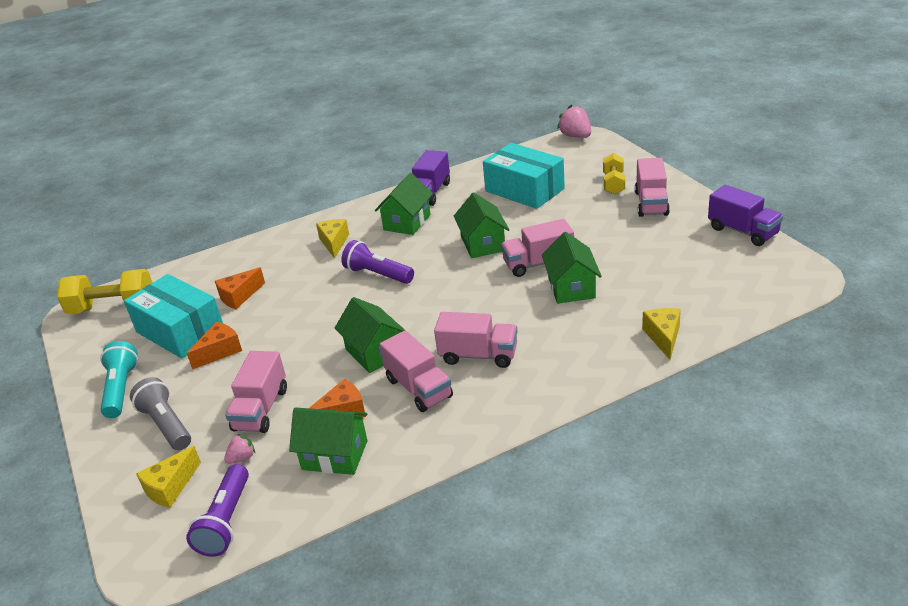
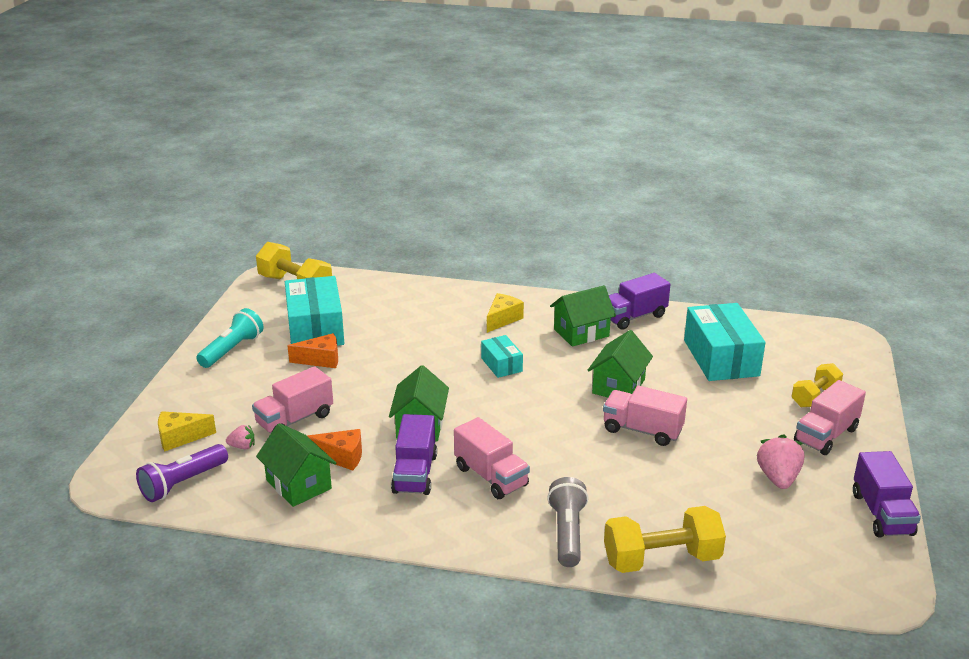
camera: 35 degrees right, 5 degrees down
(166, 425) = (227, 393): grey flashlight -> grey flashlight (567, 533)
(239, 296) = (383, 325): orange cheese -> none
(377, 274) = (501, 364): purple flashlight -> turquoise box
(419, 388) = (415, 473): pink truck -> purple truck
(571, 287) = (641, 468): green house -> none
(576, 136) = (842, 331): pink strawberry -> pink strawberry (778, 478)
(663, 337) = (661, 559): yellow cheese -> yellow dumbbell

